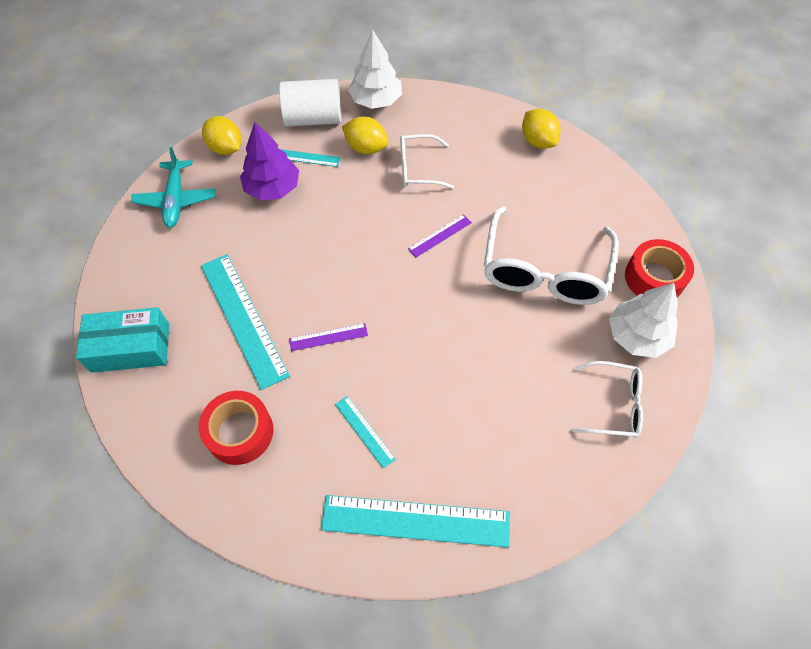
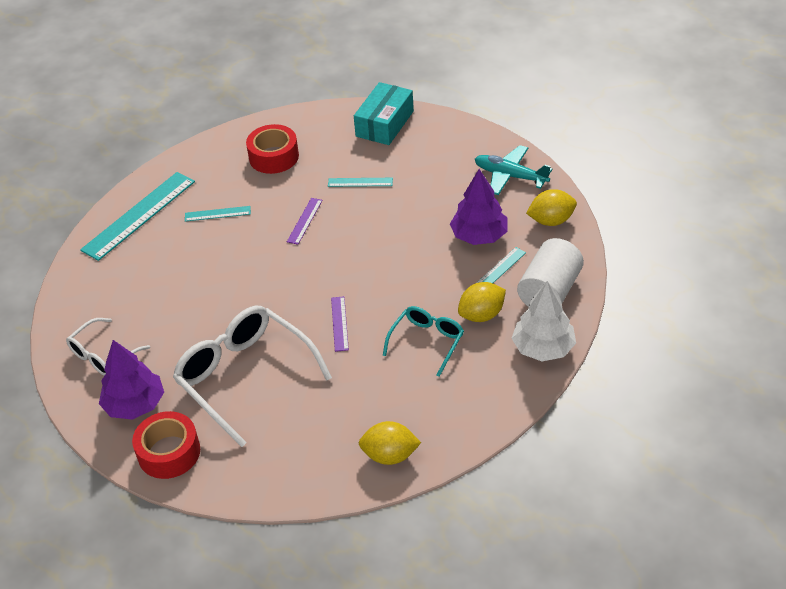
camera: 125 degrees right, 15 degrees down
(243, 319) = (360, 182): turquoise ruler -> turquoise ruler, size x0.48
(417, 168) = (427, 342): white glasses -> turquoise glasses
(637, 336) = (135, 404): white tree -> purple tree

